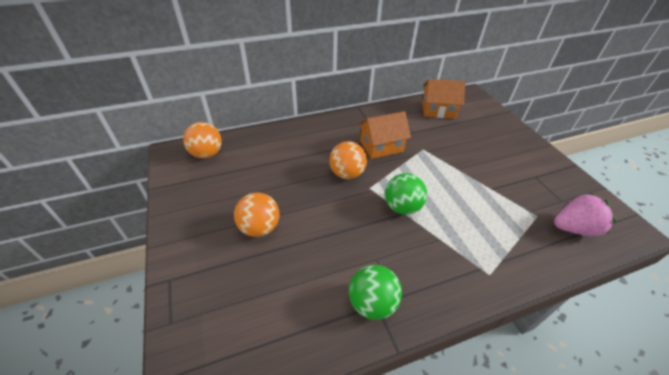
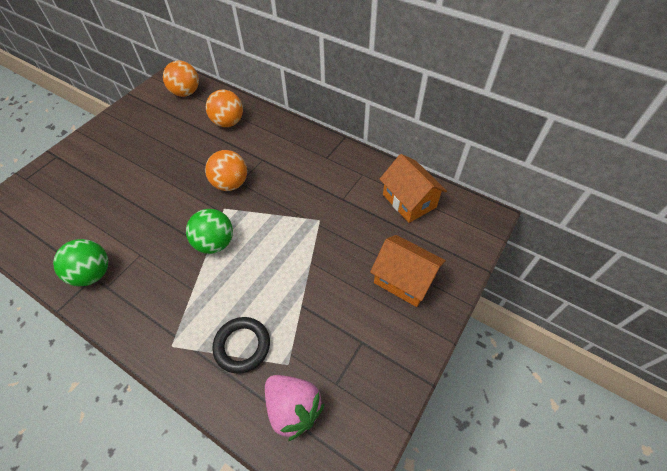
camera: 55 degrees right, 10 degrees up
(260, 227) = (128, 169): orange ball -> orange ball (228, 122)
(381, 146) = (293, 187): orange house -> orange house (404, 280)
(511, 232) = (242, 346): none -> black ring

